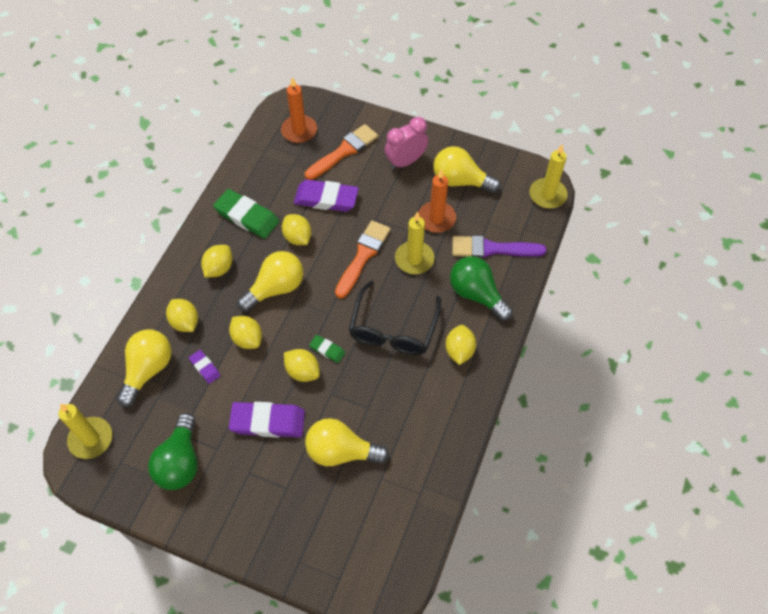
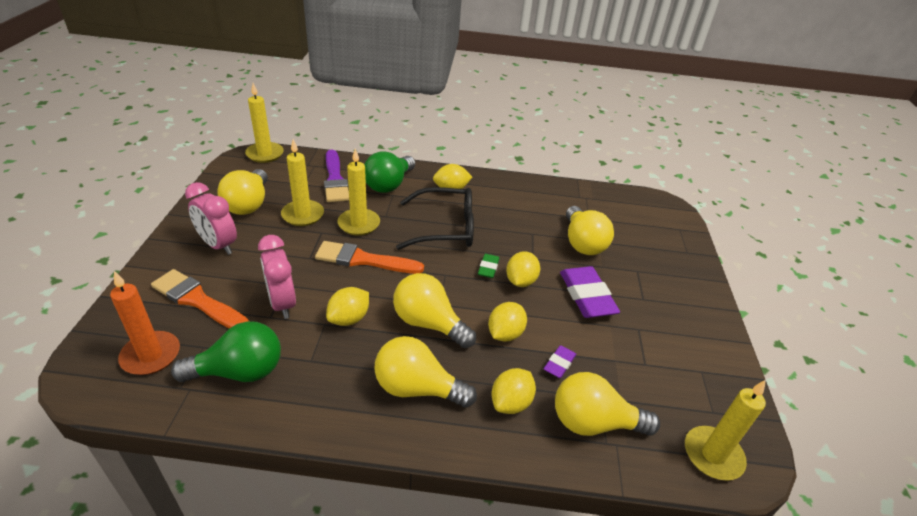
camera: 110 degrees left, 20 degrees down
(180, 462) = (672, 355): green light bulb -> green light bulb (239, 371)
(219, 268) = (417, 388): yellow lemon -> yellow light bulb
(247, 217) = (323, 379): green eraser -> none
(326, 198) = (282, 303): purple eraser -> pink clock
(436, 219) = (303, 215): orange candle -> yellow candle

